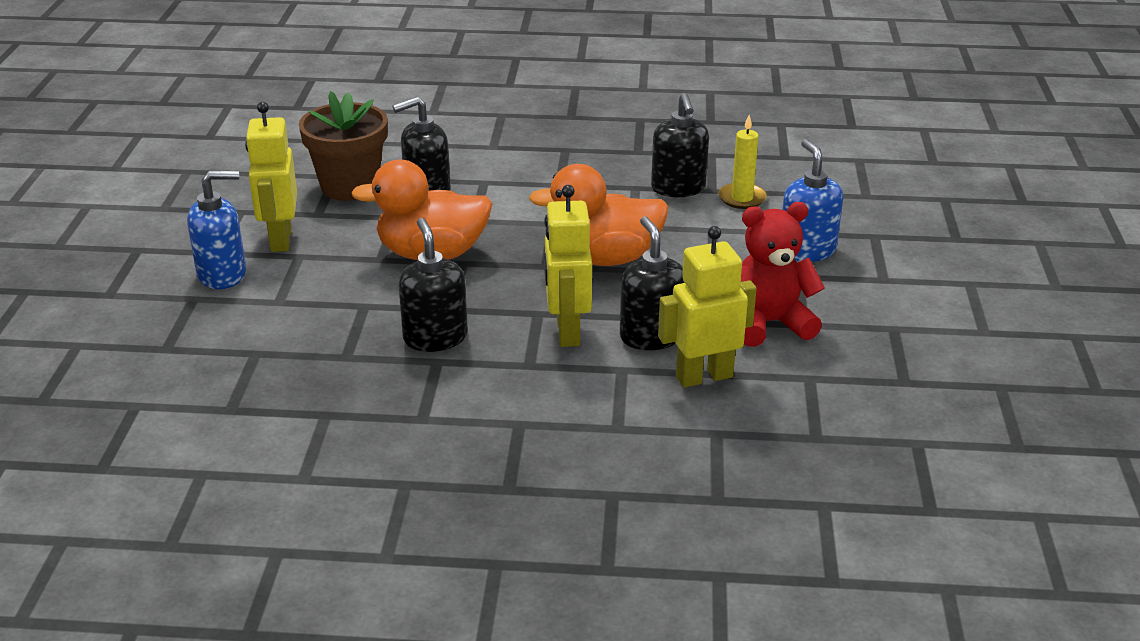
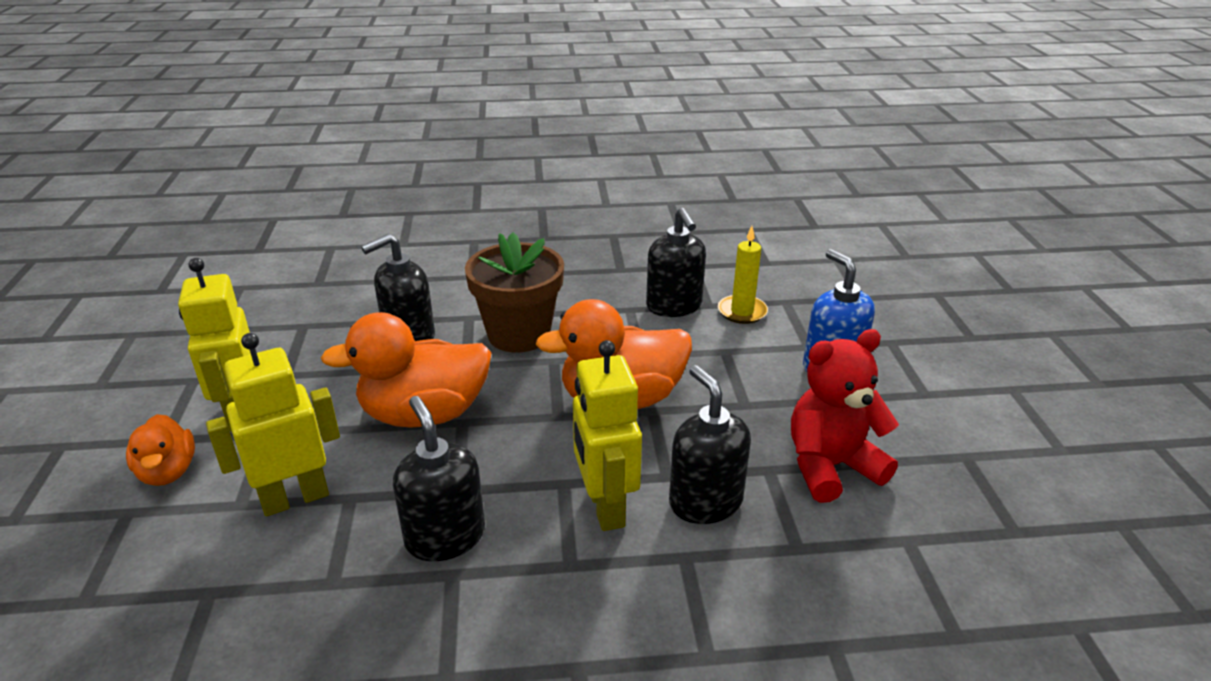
camera: 10 degrees left, 0 degrees up
(223, 275) = (168, 472): blue soap dispenser -> orange duck
(350, 186) = (321, 336): brown flower pot -> brown flower pot (519, 334)
(704, 376) = (786, 555): yellow robot -> yellow robot (295, 498)

